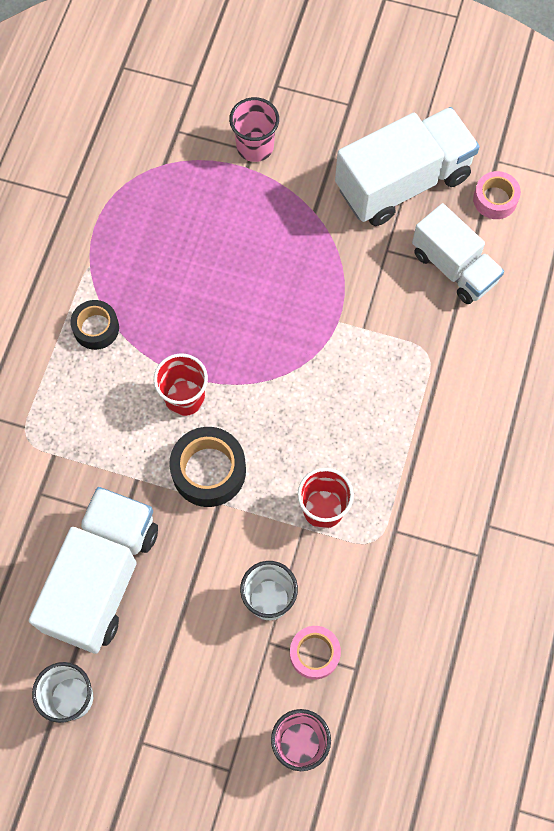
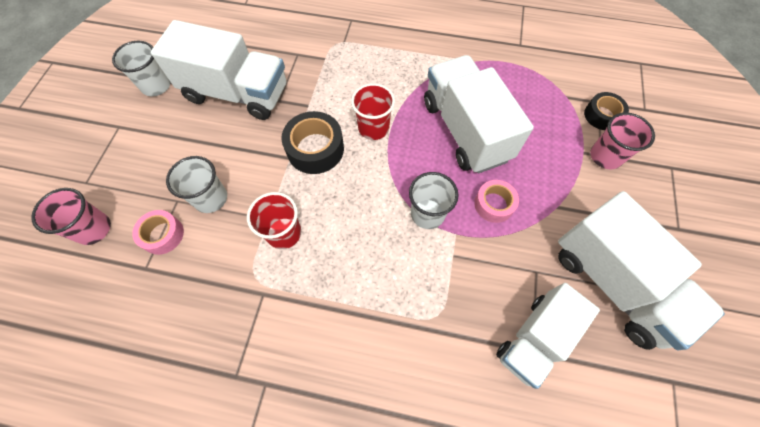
camera: 85 degrees right, 5 degrees down
(96, 328) = (421, 70): black tape -> black tape (602, 115)
(201, 289) = (465, 130): none -> white truck
(311, 348) = (427, 214): none -> white cup
(495, 199) = (625, 381): pink tape -> pink tape (494, 204)

